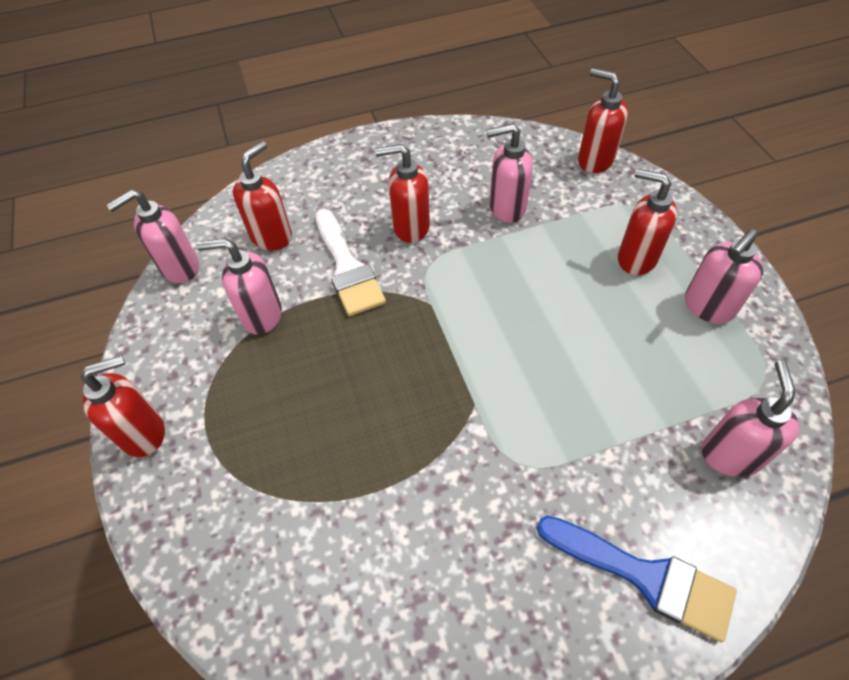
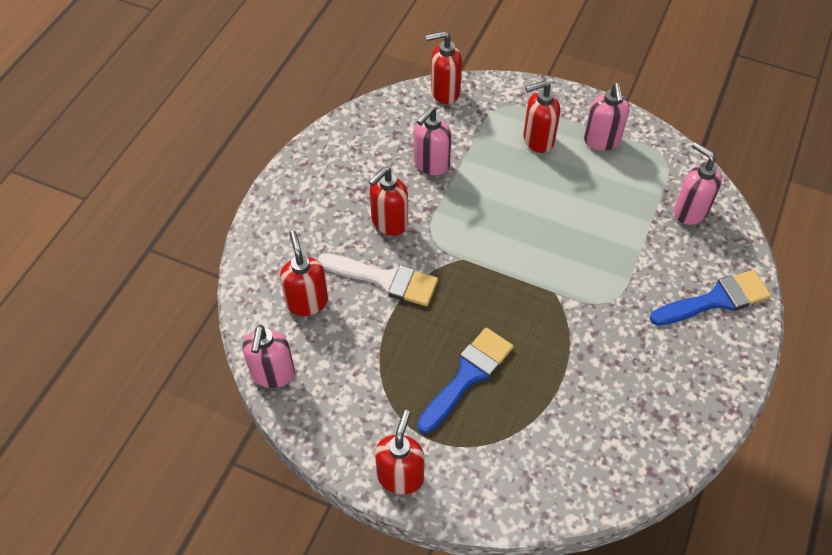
camera: 50 degrees left, 0 degrees up
(261, 315) = (372, 353): pink soap dispenser -> none
(303, 404) = (468, 375): none -> blue brush

